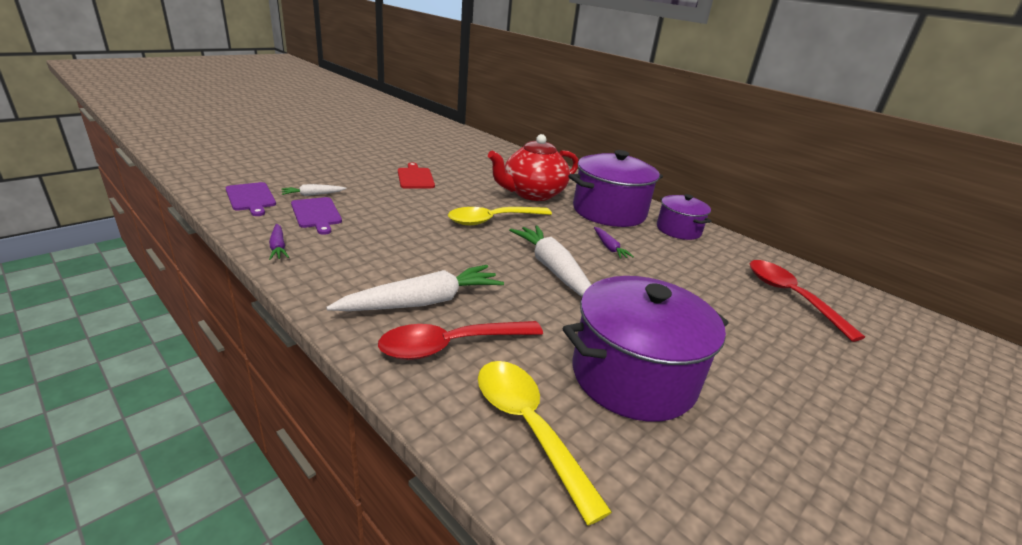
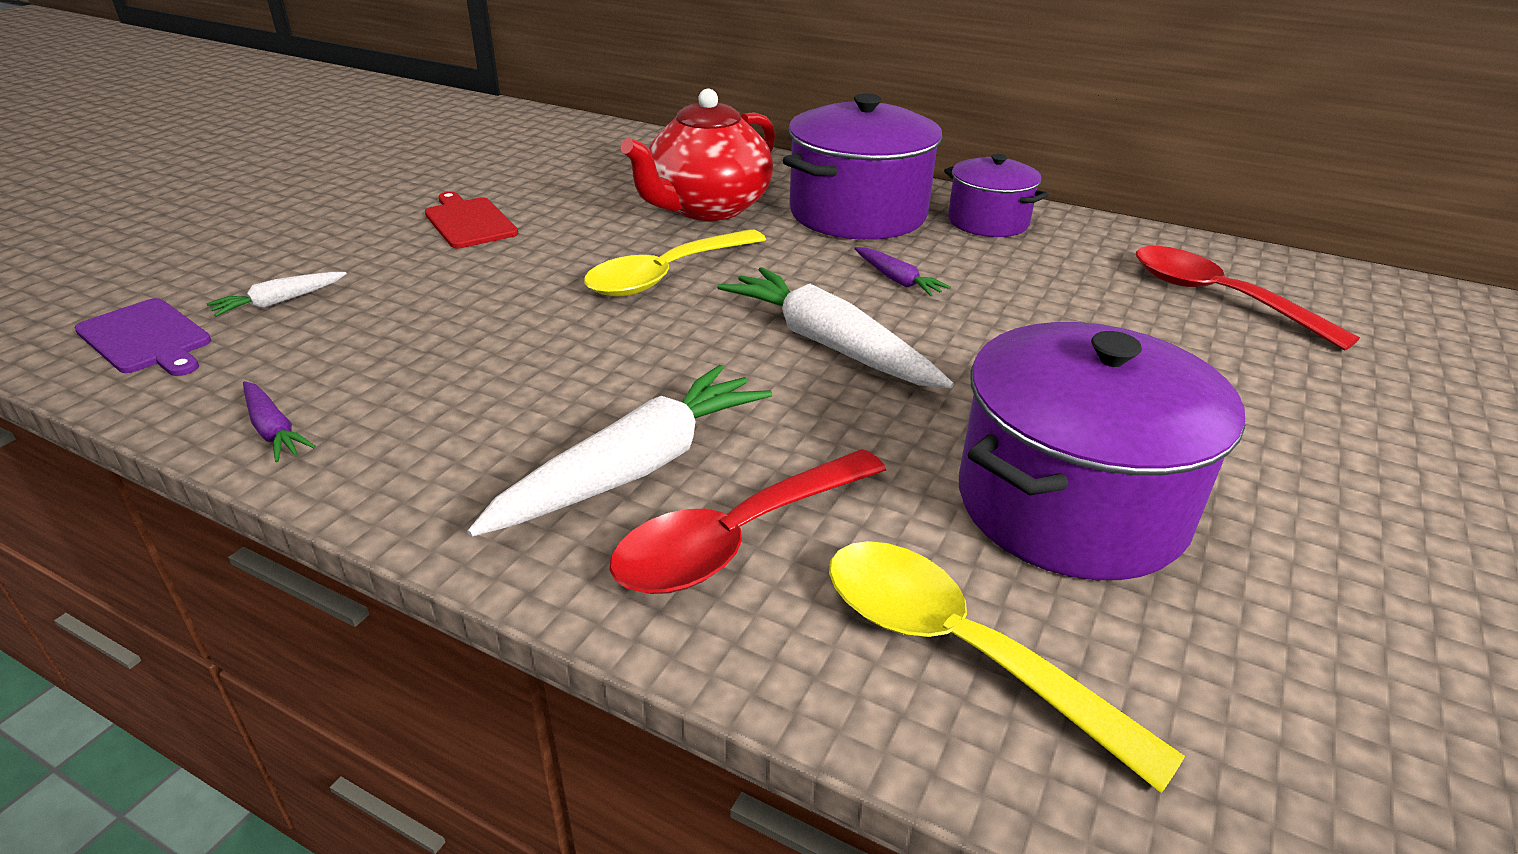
camera: 15 degrees left, 5 degrees up
(316, 214) = (312, 341): purple cutting board -> none

